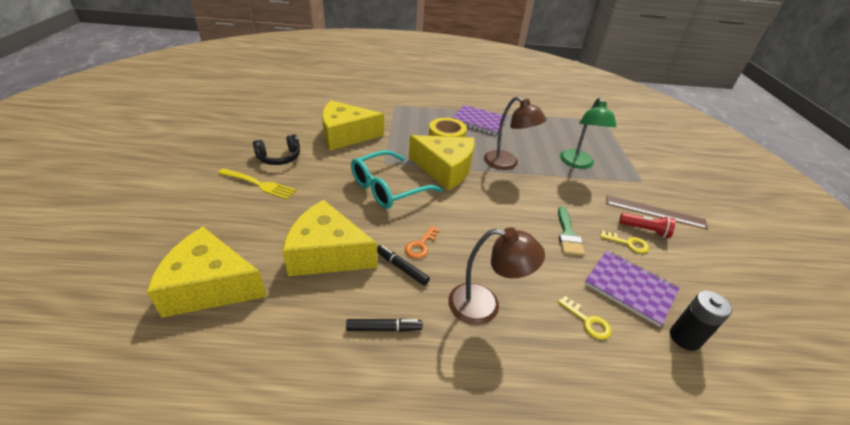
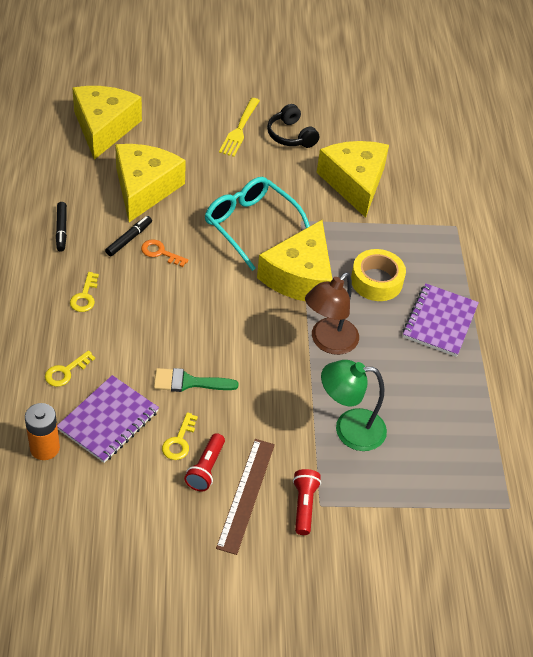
camera: 85 degrees right, 10 degrees up
(485, 305) = (84, 296): brown lamp -> yellow key
(647, 187) = (304, 505): none -> red flashlight
(684, 338) = (45, 448): black battery -> orange battery

